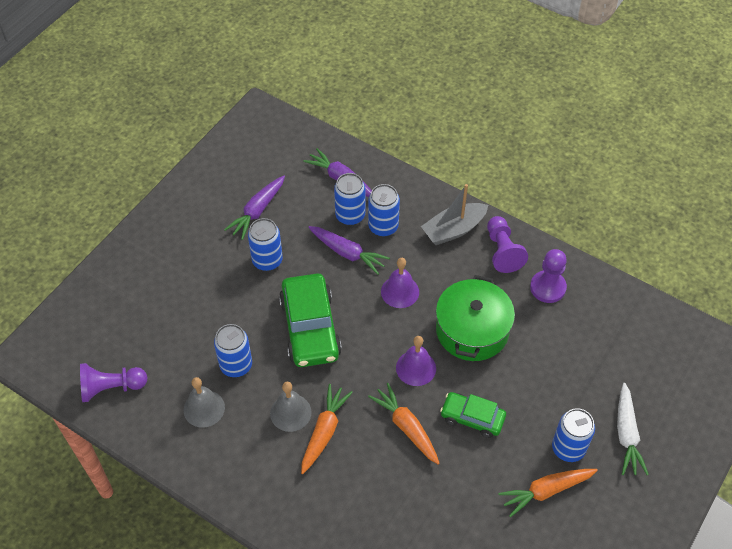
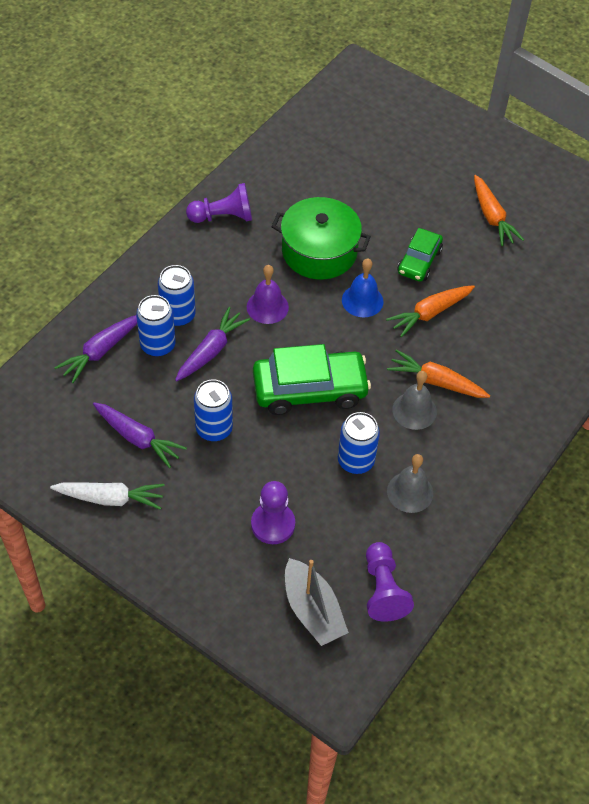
camera: 90 degrees left, 0 degrees up
(416, 368) = (362, 300): purple bell -> blue bell
(453, 230) = (190, 254): grey boat -> grey boat (312, 610)
(547, 287) = (272, 187): purple pawn -> purple pawn (273, 524)
(568, 448) = (449, 196): blue can -> none
(626, 434) = (434, 155): white carrot -> white carrot (110, 498)

